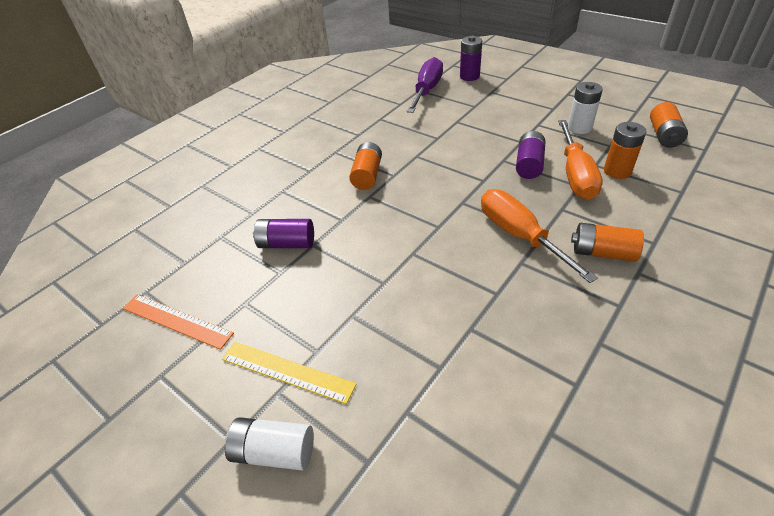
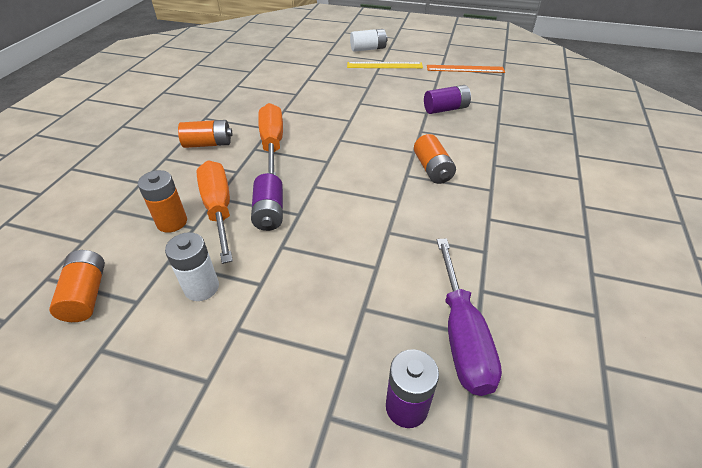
camera: 155 degrees right, 0 degrees up
(519, 235) = (272, 144): orange screwdriver -> orange screwdriver turned 135 degrees counterclockwise

